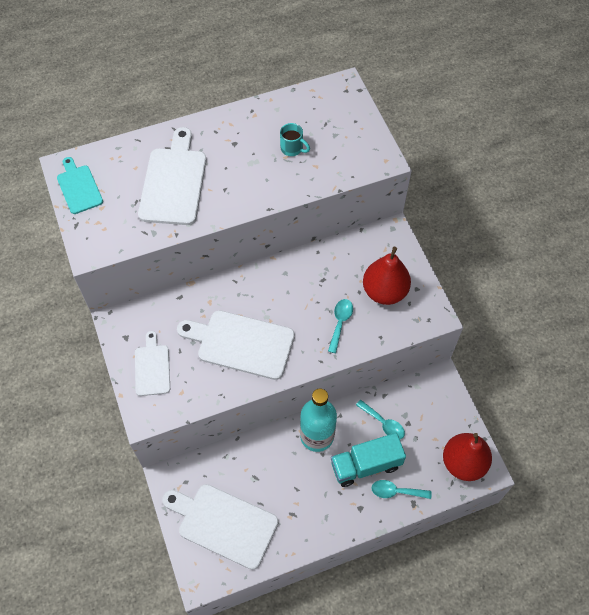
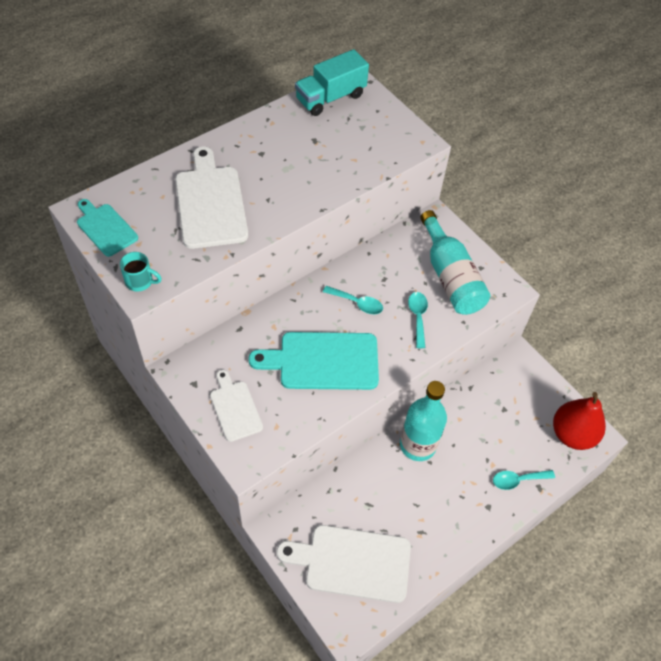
camera: 20 degrees left, 5 degrees down
(241, 343) = (323, 361): white cutting board -> turquoise cutting board
(292, 148) = (324, 147): turquoise mug -> turquoise mug (140, 281)
(366, 465) = (478, 461): turquoise truck -> turquoise truck (330, 98)
(383, 423) = (480, 415): turquoise spoon -> turquoise spoon (357, 303)
(384, 291) = (450, 277): red pear -> turquoise bottle

